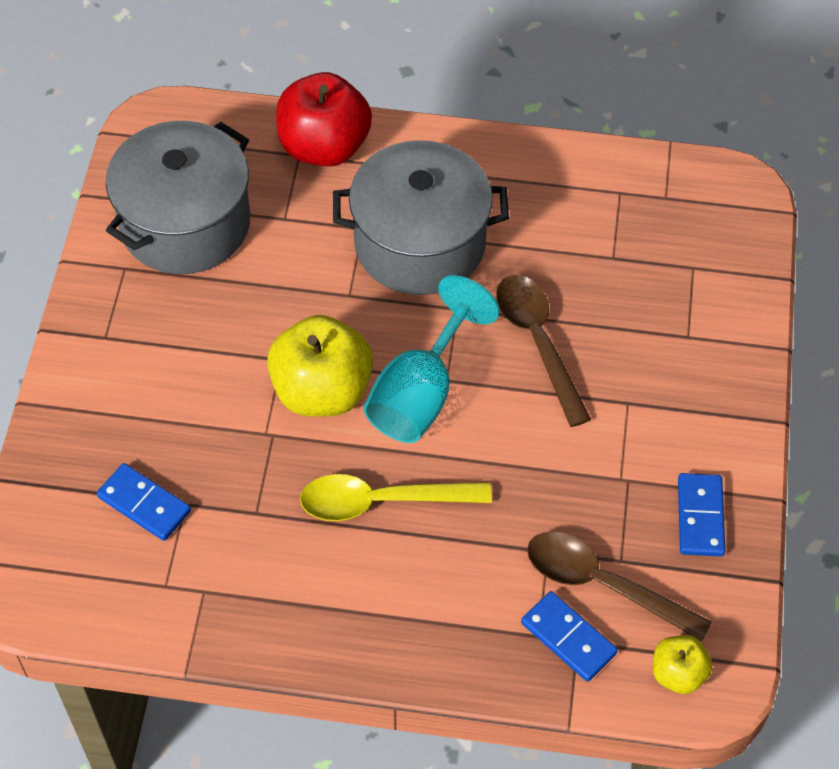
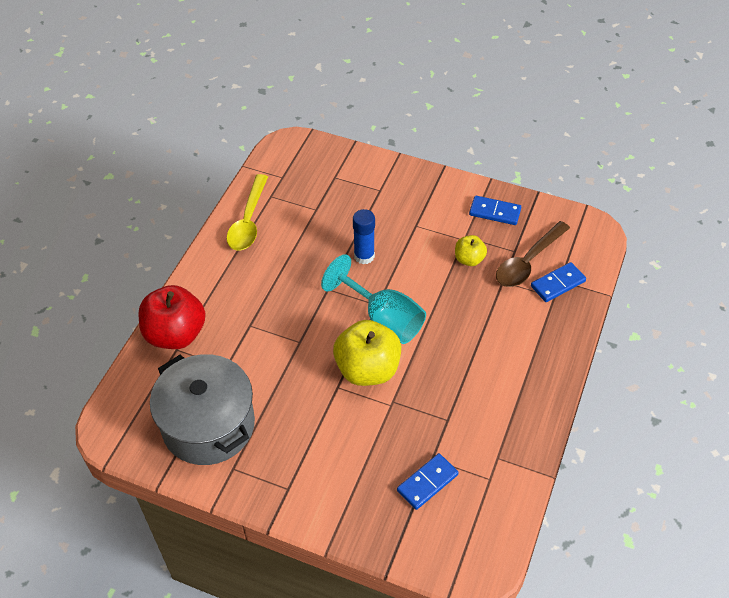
camera: 75 degrees left, 5 degrees down
(381, 501) = (454, 353): yellow spoon -> yellow spoon (248, 221)
(419, 244) = (273, 298): grey pot -> none
(538, 342) = (364, 256): brown spoon -> blue glue stick
(678, 674) = (585, 243): yellow apple -> yellow apple (469, 259)

